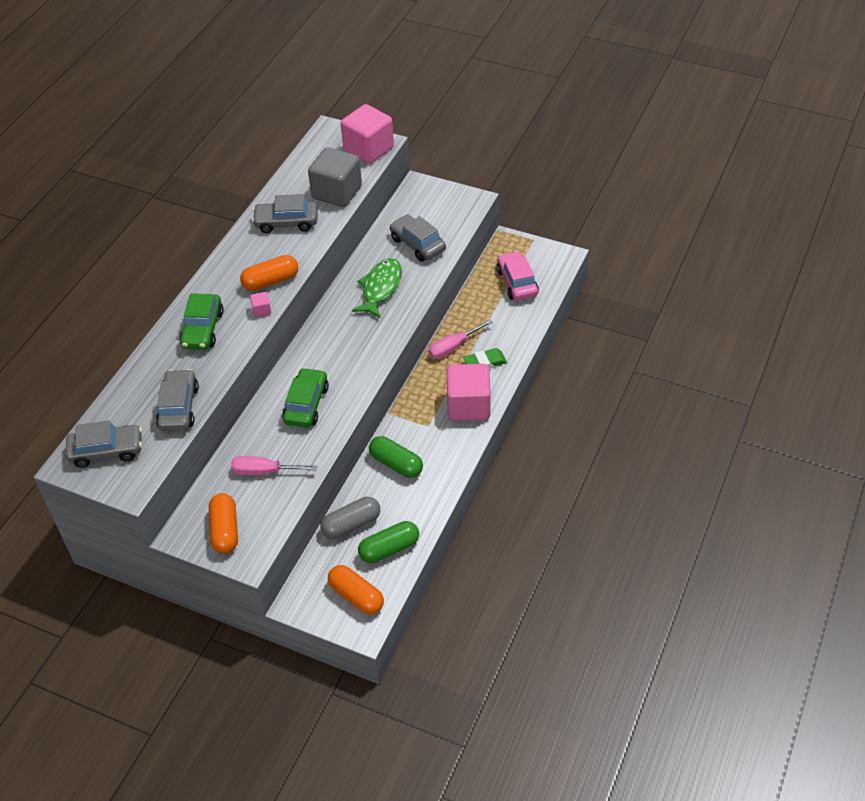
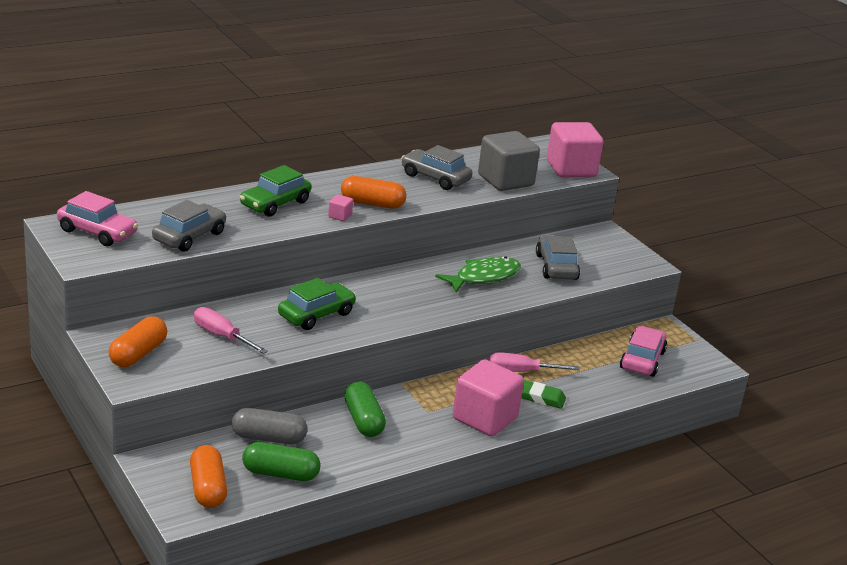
camera: 30 degrees right, 20 degrees down
(106, 451) = (97, 232): grey car -> pink car

